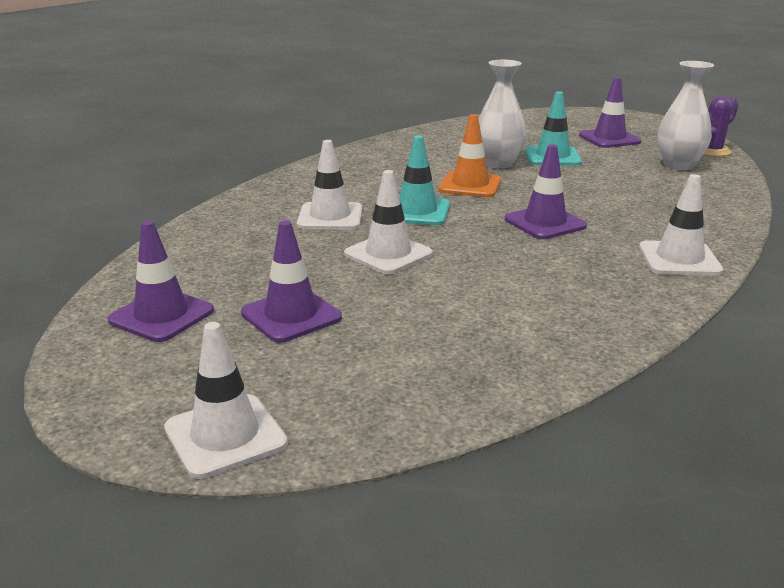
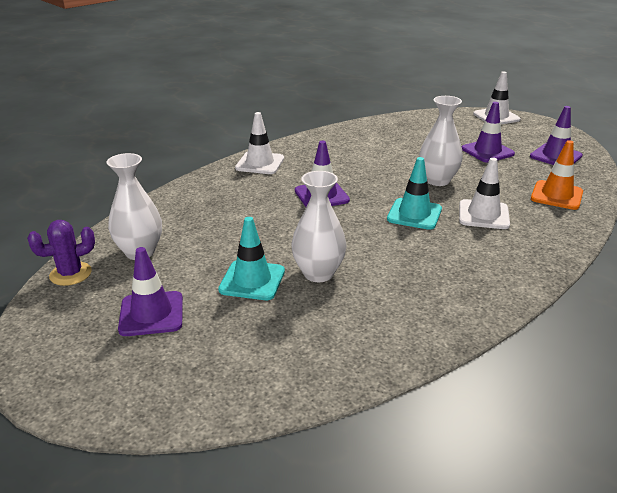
camera: 170 degrees left, 5 degrees up
(388, 254) = (437, 180): white traffic cone -> white vase
(470, 185) = (361, 242): orange traffic cone -> orange traffic cone (556, 195)

